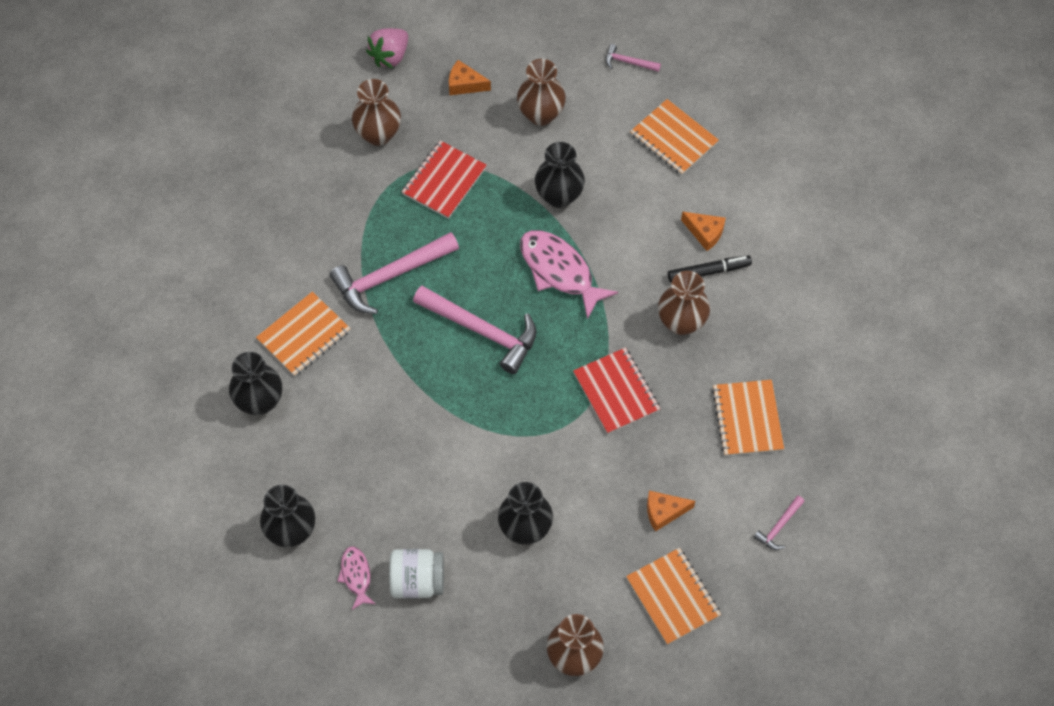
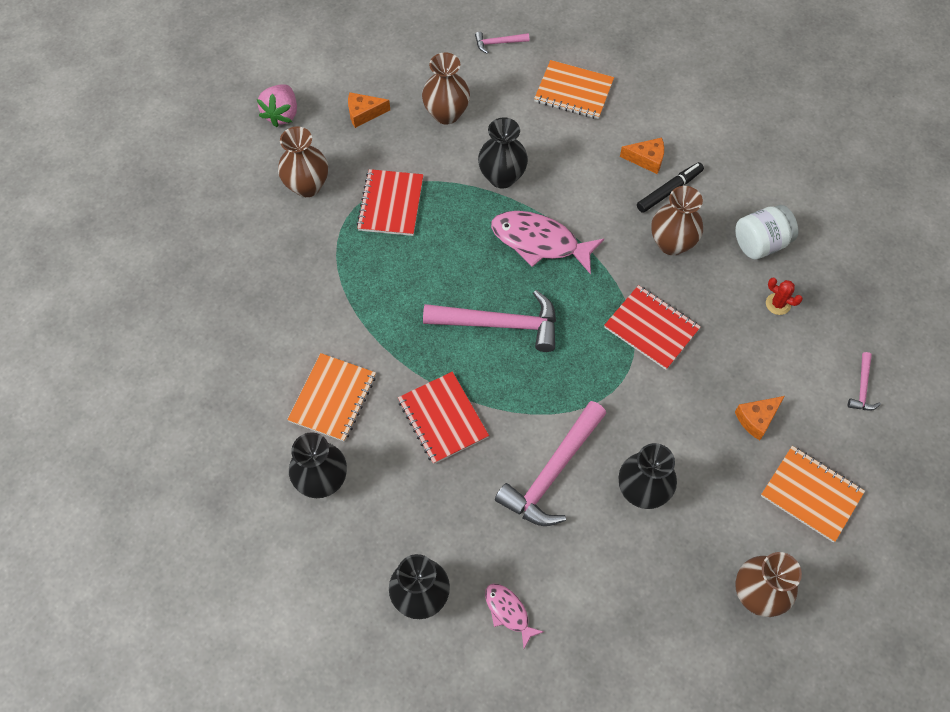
camera: 25 degrees left, 0 degrees up
(387, 393) = (443, 419): none -> red notebook
(390, 276) = (386, 309): pink hammer -> pink hammer (552, 473)
(417, 581) = (570, 589): white jar -> white jar (760, 243)
(747, 419) = (778, 304): orange notebook -> red cactus

